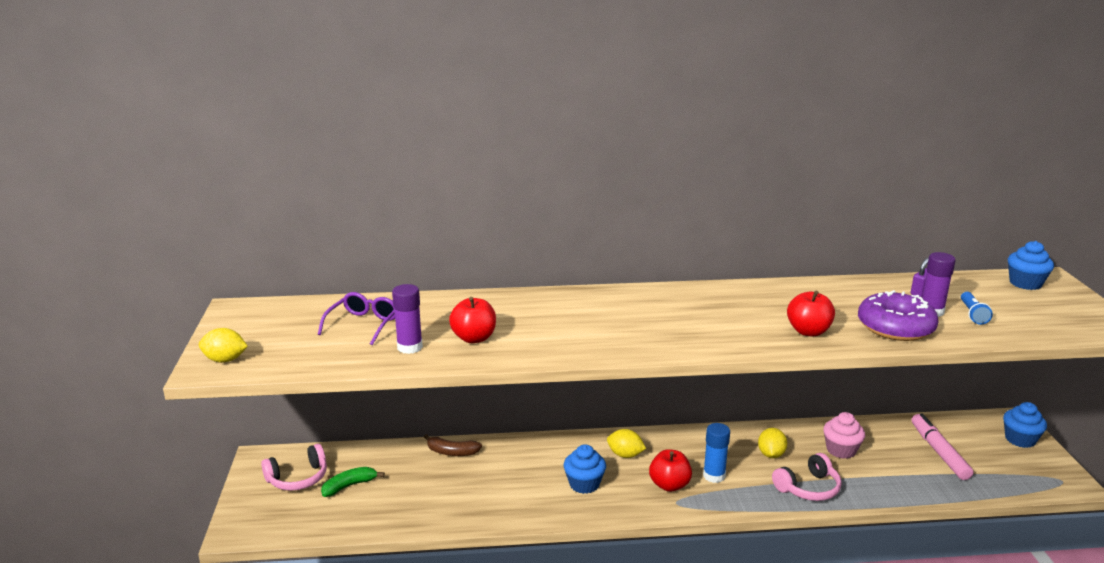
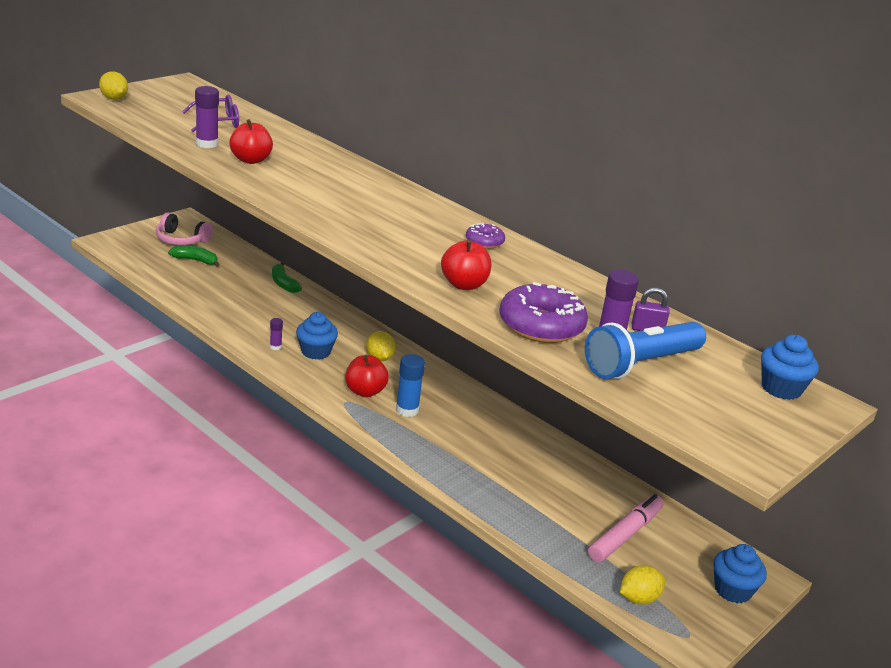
camera: 45 degrees right, 5 degrees up
(452, 452) = (283, 283): brown banana -> green banana
(555, 503) = (275, 347): none -> purple glue stick
(737, 296) = (484, 242): none -> purple donut
(771, 454) = (480, 432): yellow lemon -> yellow lemon (638, 598)
(808, 488) = (454, 466): pink headphones -> none
(841, 450) = (542, 471): pink cupcake -> none
(972, 314) = (640, 364): blue flashlight -> blue flashlight, size x2.05

